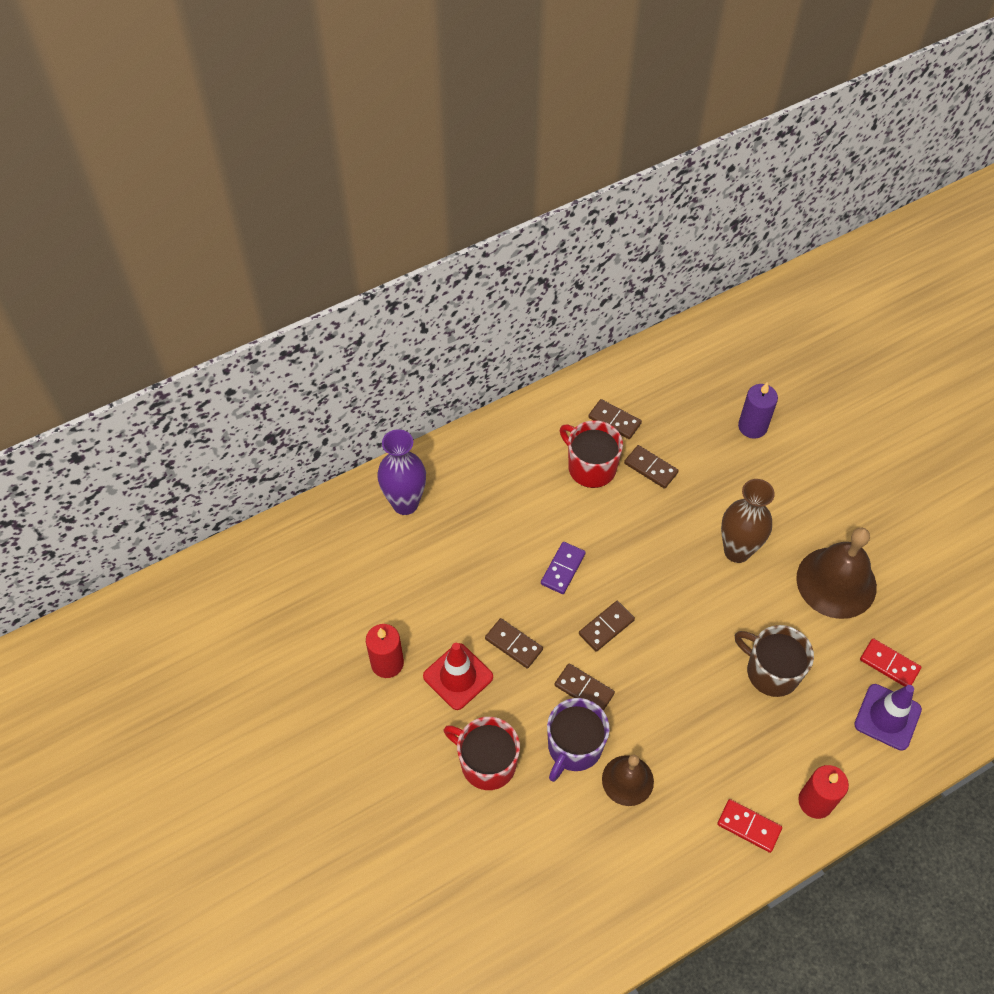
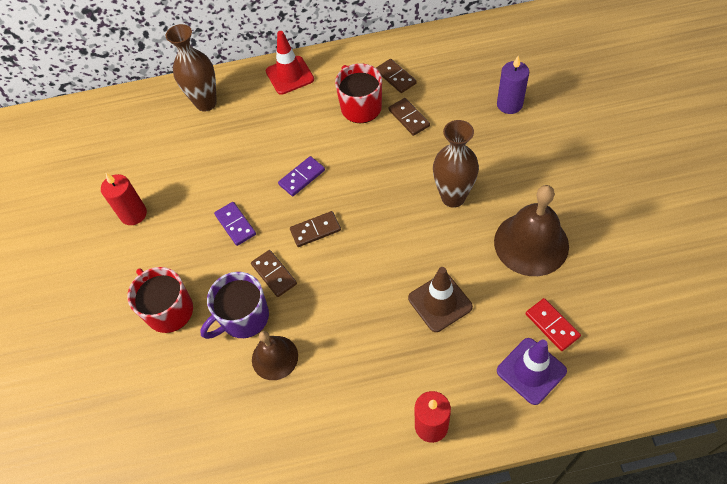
camera: 25 degrees right, 0 degrees up
(405, 503) = (206, 103): purple vase -> brown vase
(458, 676) = (180, 238): red traffic cone -> red traffic cone (289, 75)
(513, 644) = (235, 225): brown domino -> purple domino
(749, 826) = (361, 429): red domino -> none
(771, 671) = (440, 302): brown mug -> brown traffic cone

